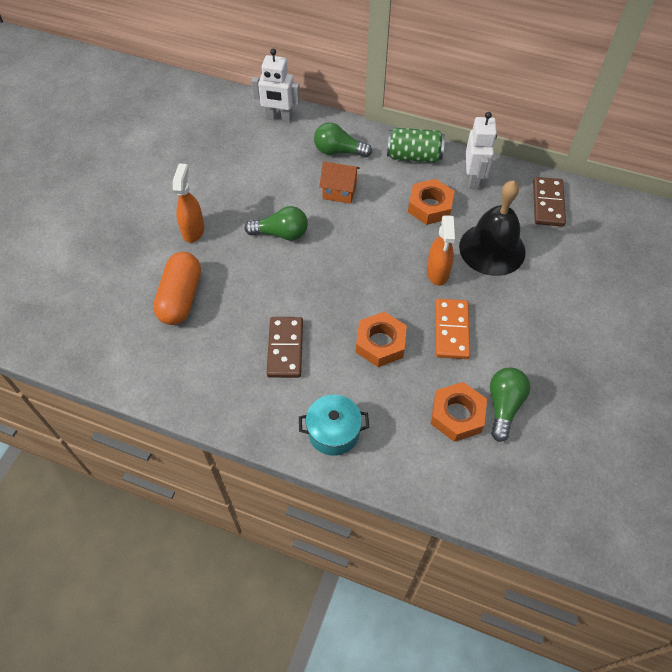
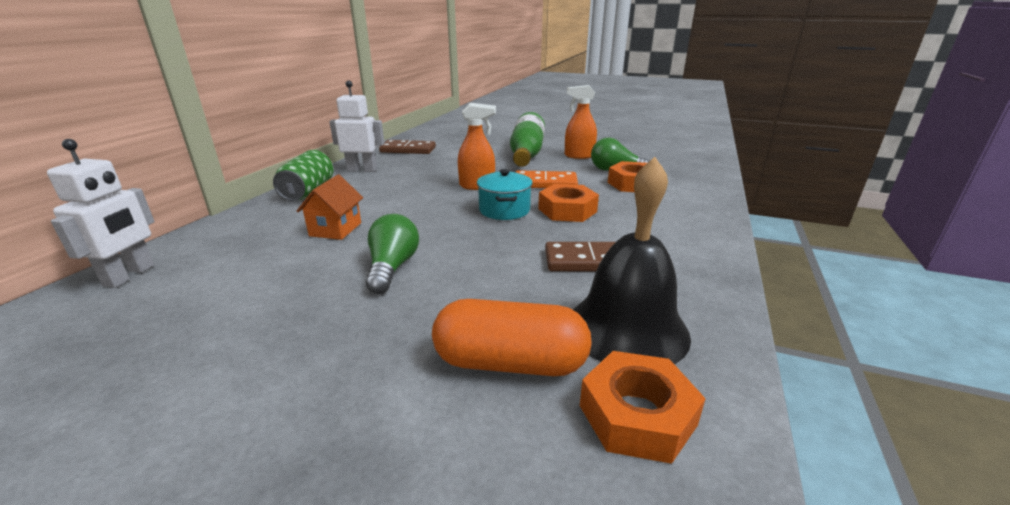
camera: 90 degrees left, 30 degrees down
(193, 230) = (346, 358): orange spray bottle -> orange spray bottle (578, 156)
(333, 432) = (687, 232): turquoise pot -> turquoise pot (504, 210)
(338, 151) = (260, 229): green light bulb -> none
(430, 206) = (388, 186): orange nut -> orange nut (637, 415)
(492, 249) = (452, 167): black bell -> black bell (627, 328)
(555, 317) = (526, 153): none -> green bottle

